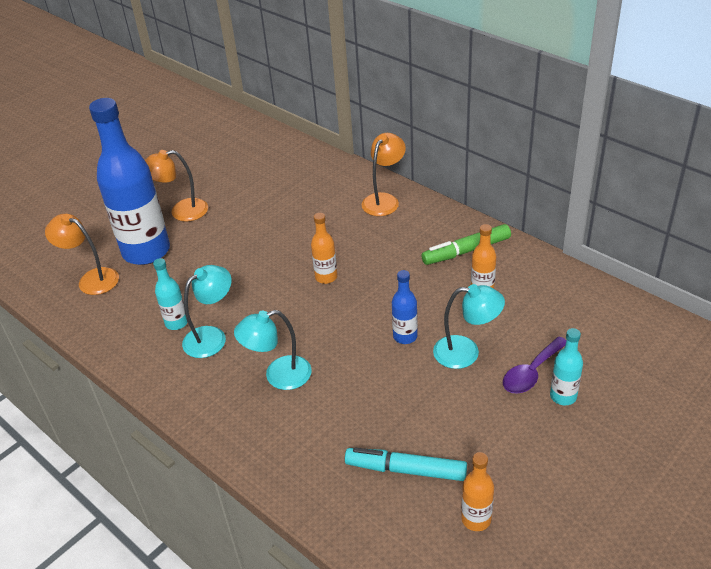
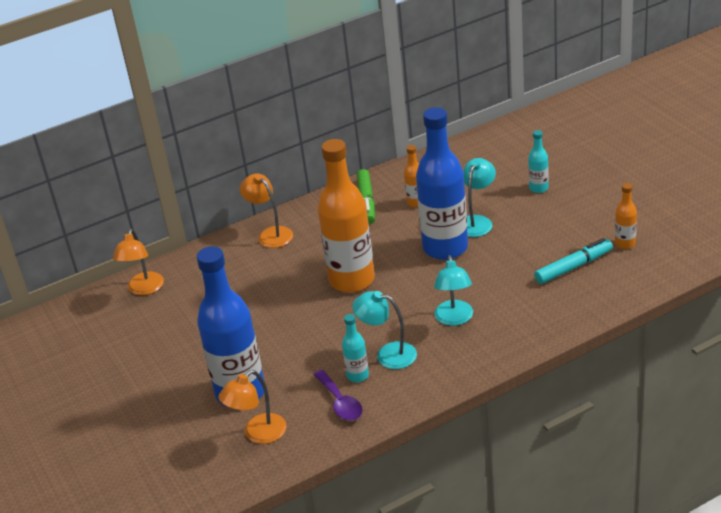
camera: 70 degrees left, 5 degrees down
(181, 212) = (193, 364): orange lamp -> orange lamp (144, 289)
(212, 337) = (388, 354): turquoise lamp -> turquoise lamp turned 45 degrees counterclockwise
(326, 277) = (352, 280): orange bottle -> orange bottle, size x2.27
(405, 336) = (445, 248): blue bottle -> blue bottle, size x2.27
(406, 470) = (574, 267): turquoise marker -> turquoise marker turned 150 degrees counterclockwise
(531, 372) = (511, 197): purple spoon -> purple spoon (340, 402)

